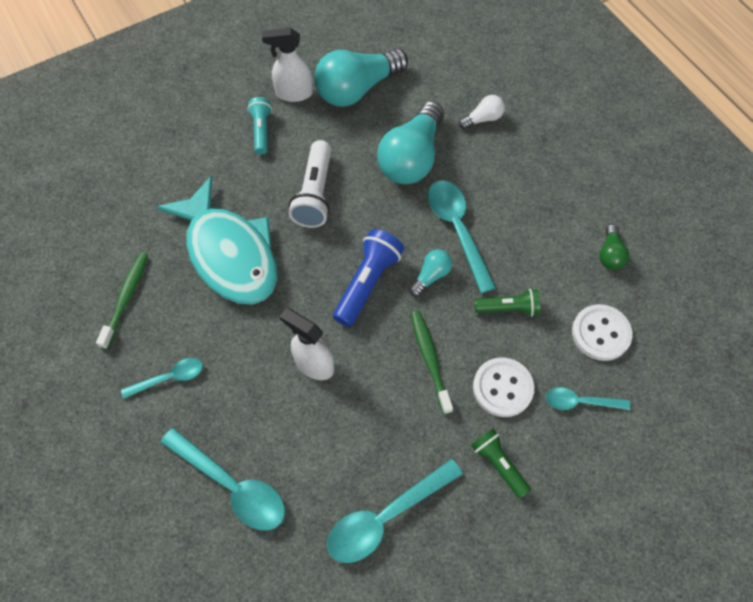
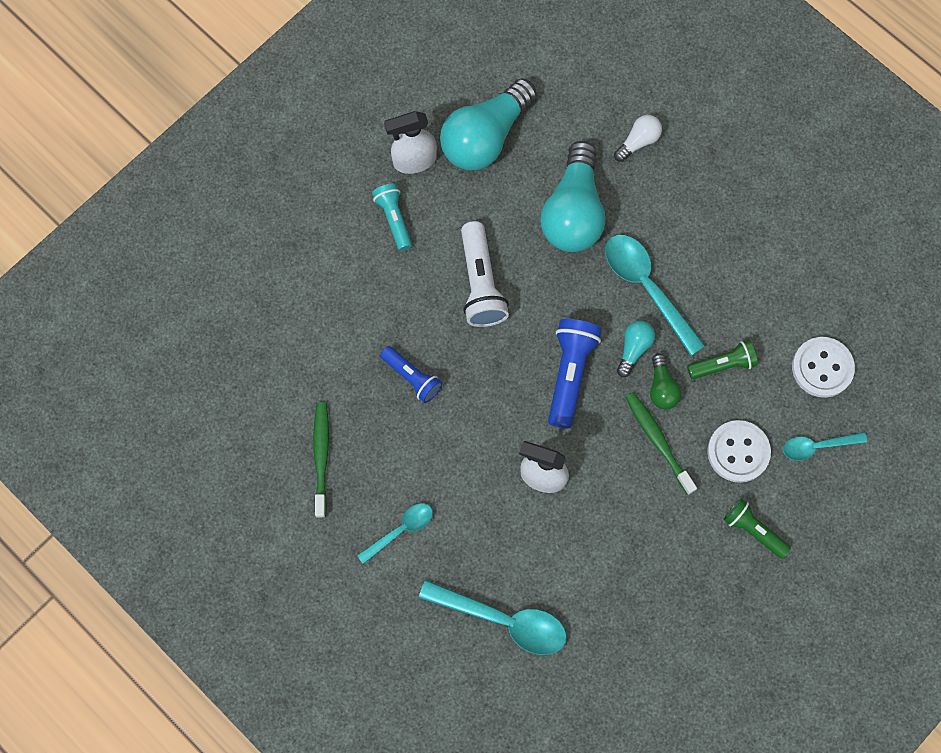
camera: 15 degrees left, 10 degrees up
(229, 253) = (412, 377): turquoise fish -> blue flashlight
(386, 517) = (660, 609): turquoise spoon -> none
(610, 254) = (813, 275): green light bulb -> green light bulb (662, 388)

